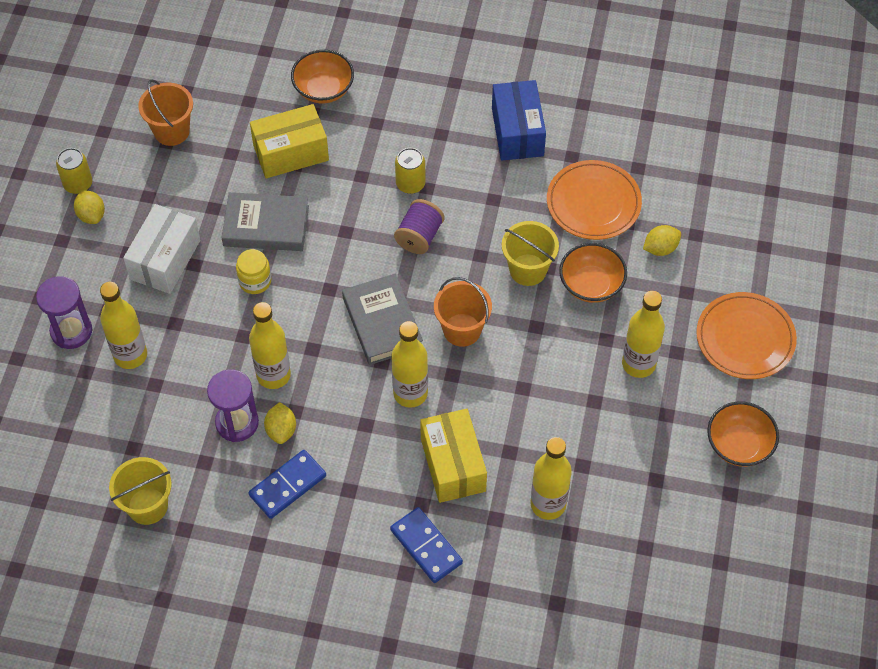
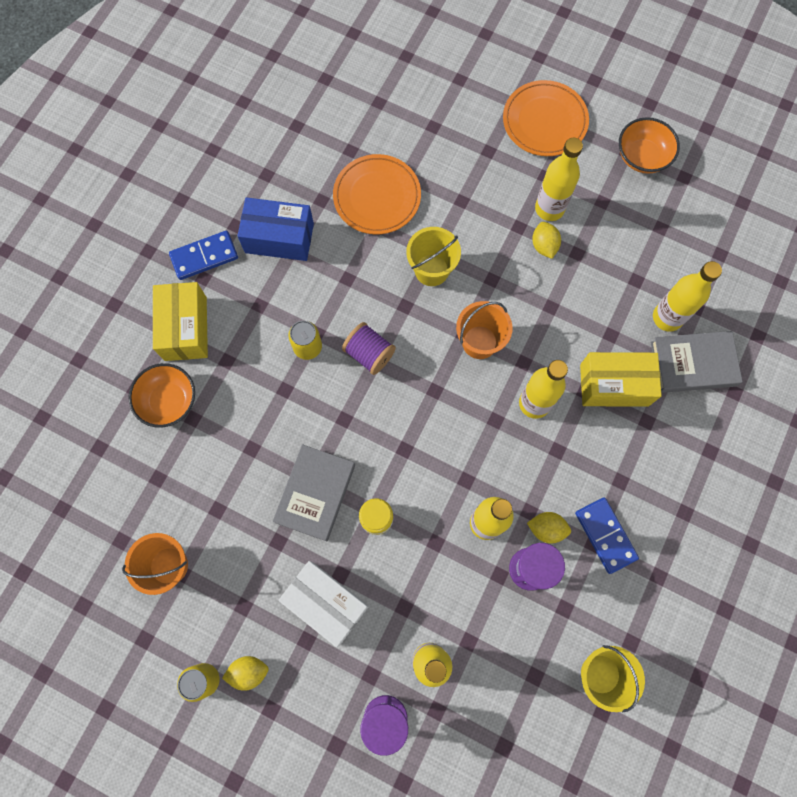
camera: 75 degrees left, 15 degrees up
(291, 152) = (235, 450): yellow box -> yellow box (185, 328)
(382, 322) = (454, 410): grey book -> grey book (693, 364)
(426, 546) = (688, 428): blue domino -> blue domino (204, 257)
(591, 284) = (461, 223): orange bowl -> none
(660, 248) = (439, 157): yellow lemon -> yellow lemon (544, 246)

